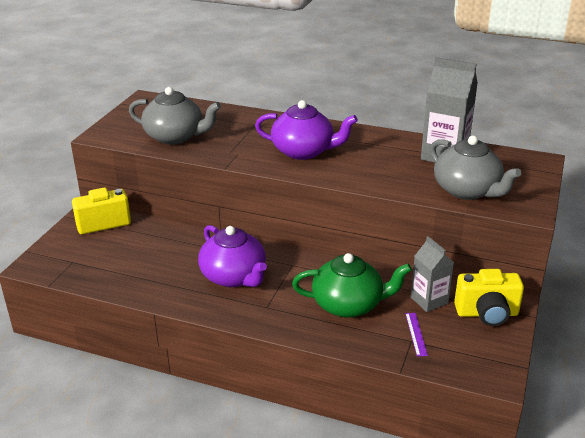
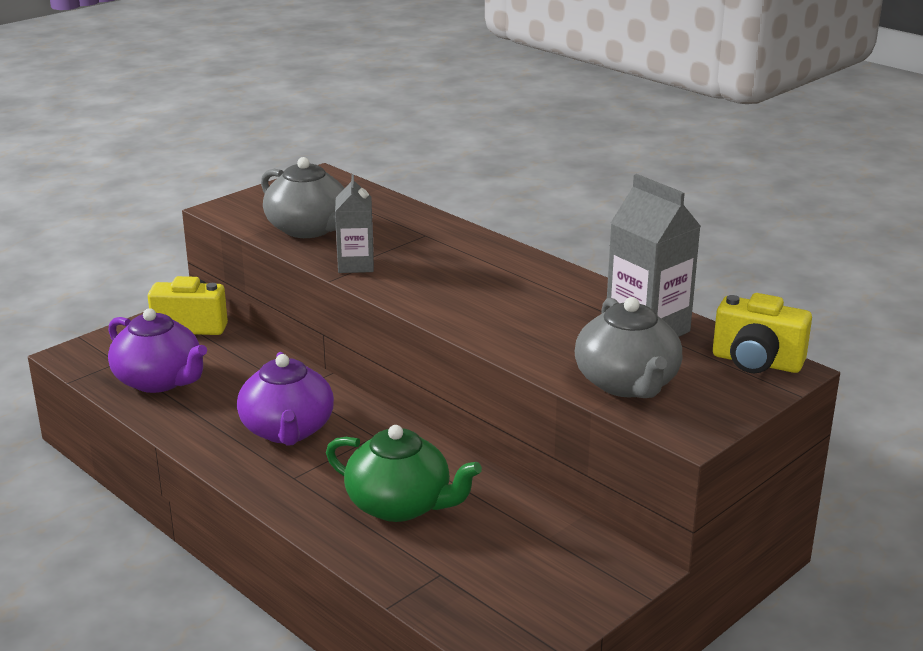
camera: 25 degrees right, 5 degrees down
(304, 151) = (453, 282): purple teapot -> purple teapot (159, 380)
(416, 334) = (455, 567): purple ruler -> none
(429, 300) = (515, 532): grey carton -> grey carton (356, 265)
(487, 313) = (581, 573): yellow camera -> yellow camera (756, 362)

